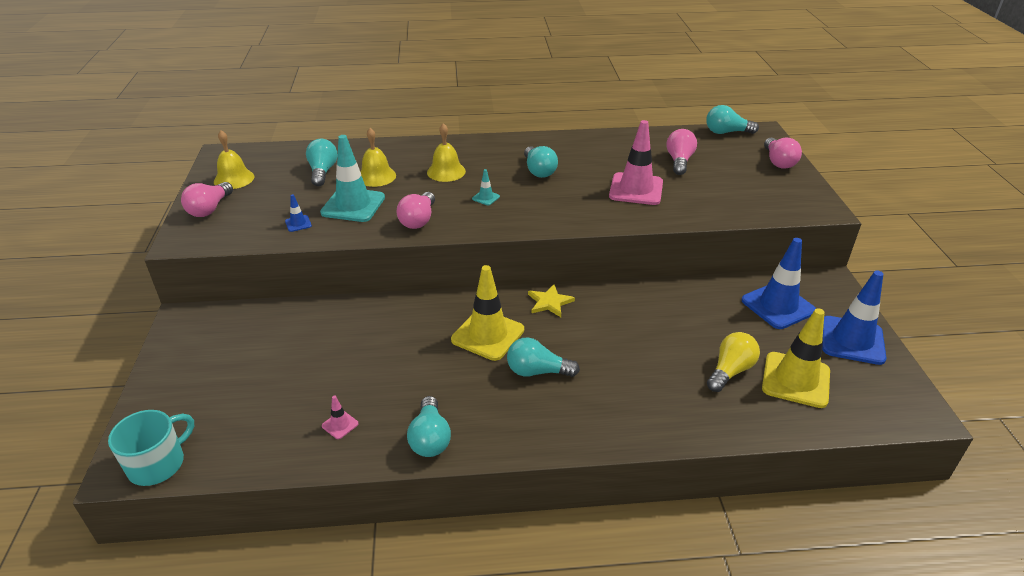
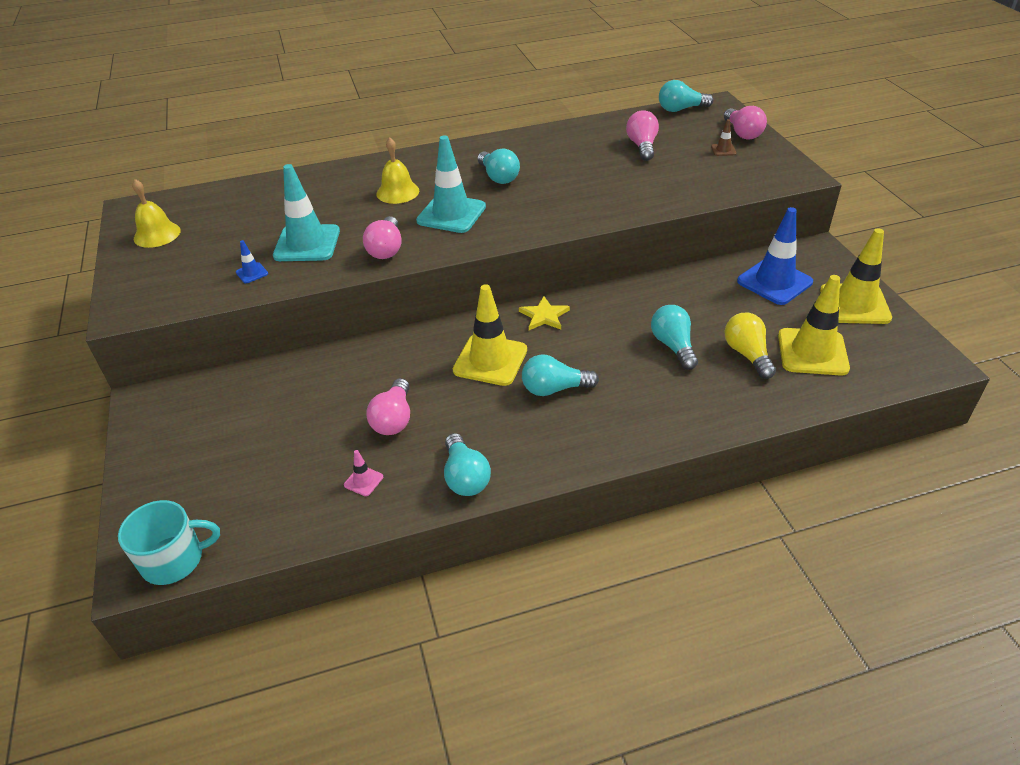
camera: 10 degrees left, 5 degrees up
(158, 464) = (174, 560): turquoise mug -> turquoise mug turned 45 degrees clockwise
(209, 209) = (141, 272): pink light bulb -> pink light bulb (394, 419)
(322, 172) = (258, 212): turquoise light bulb -> turquoise light bulb (673, 346)
(376, 176) = (321, 208): yellow bell -> none
(486, 198) = (451, 214): turquoise traffic cone -> turquoise traffic cone, size x2.35
(636, 189) = (607, 182): pink traffic cone -> none
(730, 371) = (747, 354): yellow light bulb -> yellow light bulb turned 45 degrees counterclockwise
(755, 175) = (723, 150): none -> brown traffic cone
(852, 340) = (854, 304): blue traffic cone -> yellow traffic cone

